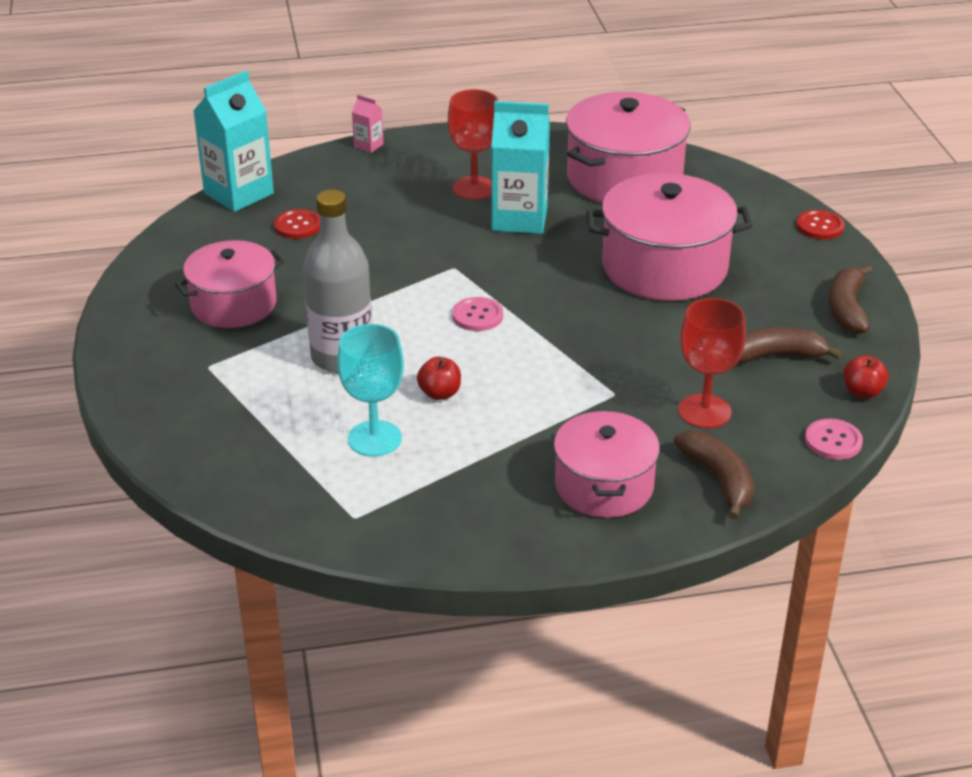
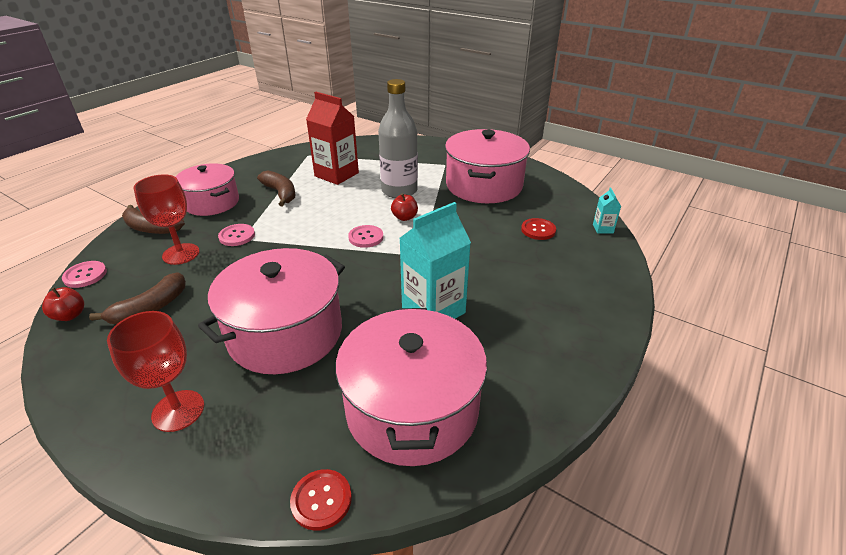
camera: 135 degrees right, 0 degrees up
(233, 304) = (484, 185): pink pot -> pink pot, size x1.52
(239, 193) = (603, 229): turquoise carton -> turquoise carton, size x0.45
(368, 145) = (624, 305): pink carton -> none
(374, 439) = (336, 174): turquoise goblet -> red carton
(440, 393) = (333, 199): red apple -> red apple (404, 217)
(474, 188) = (500, 316): red goblet -> red goblet (178, 410)
(618, 402) = (237, 236): none -> pink button
(820, 226) = (165, 476): red button -> red button (321, 500)
(847, 309) = (101, 381): brown banana -> brown banana (280, 193)

